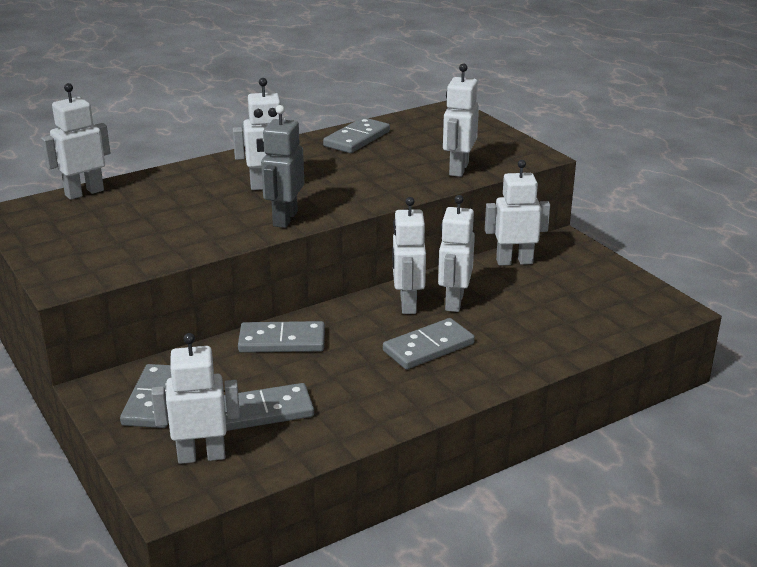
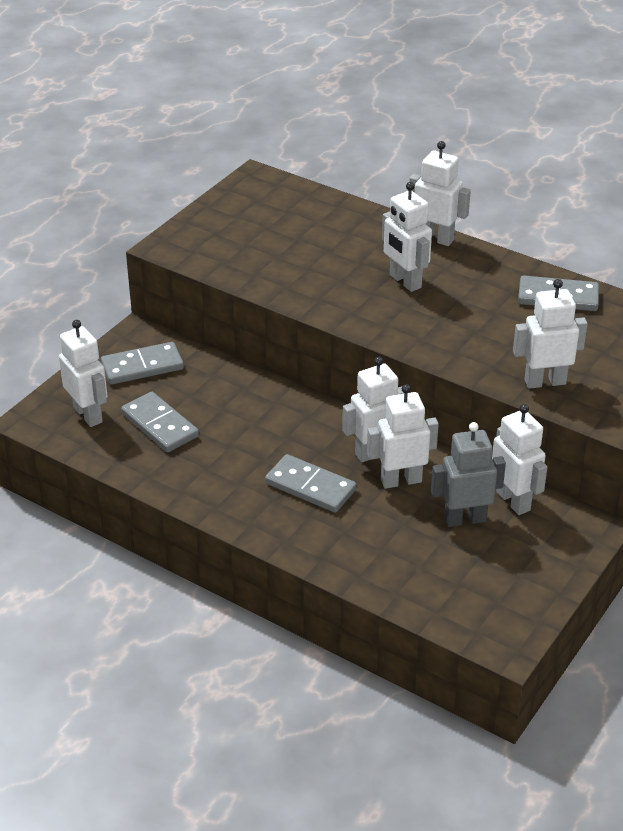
camera: 65 degrees right, 10 degrees up
(84, 193) = (314, 195): white robot -> white robot (435, 238)
(282, 341) = (262, 399): grey domino -> none
(284, 219) = (350, 311): grey robot -> grey robot (464, 519)

